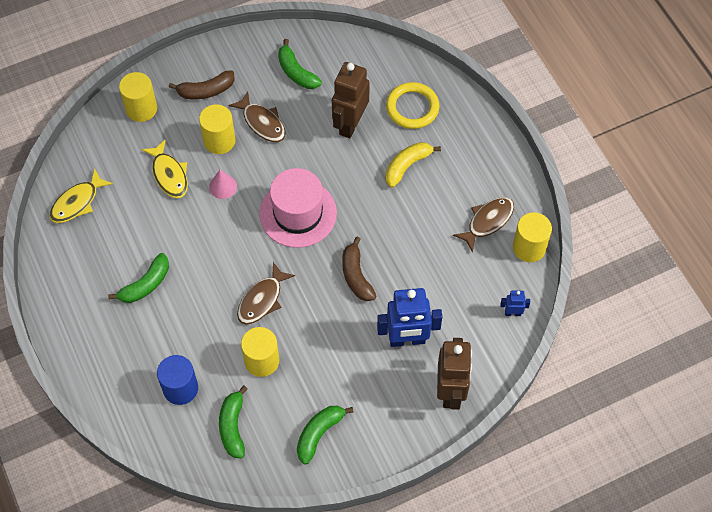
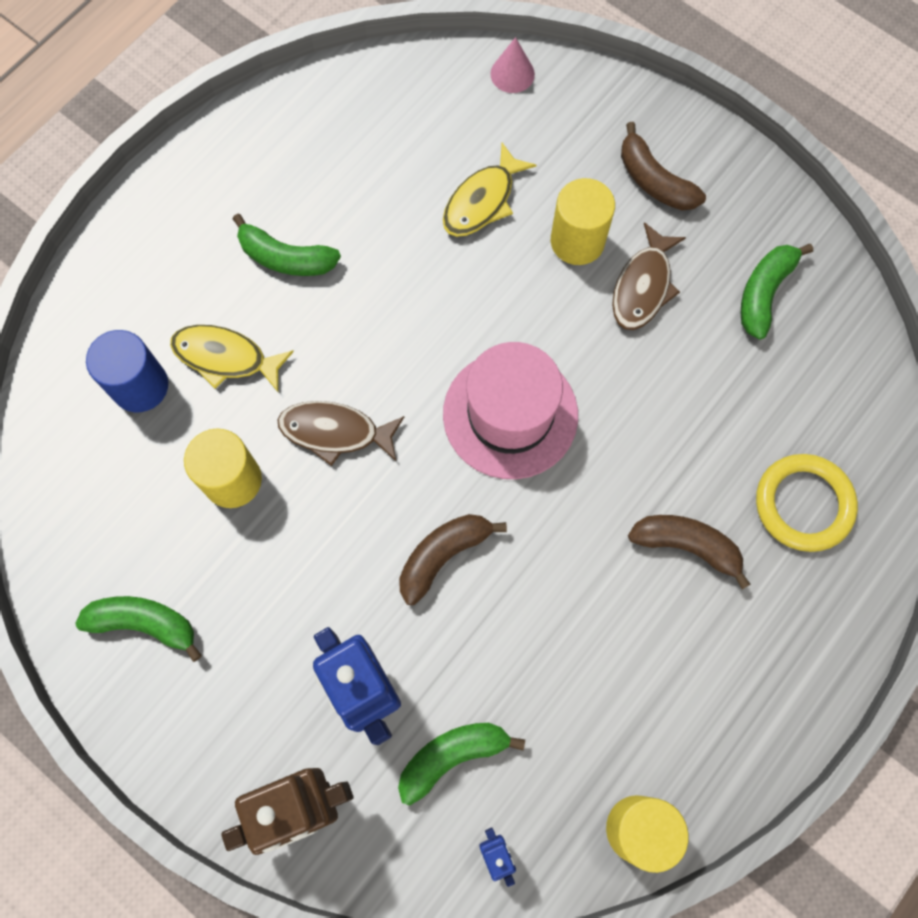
camera: 65 degrees right, 10 degrees up
(77, 202) = (375, 105): yellow fish -> yellow fish (225, 357)
(141, 109) = (573, 110): yellow cylinder -> none
(223, 186) = (501, 284): pink cone -> pink cone (512, 74)
(233, 427) = (108, 489): green banana -> green banana (452, 756)
(350, 124) = (715, 419): brown robot -> none
(407, 166) = (686, 546): yellow banana -> brown banana
(488, 221) = (652, 731): brown fish -> none

